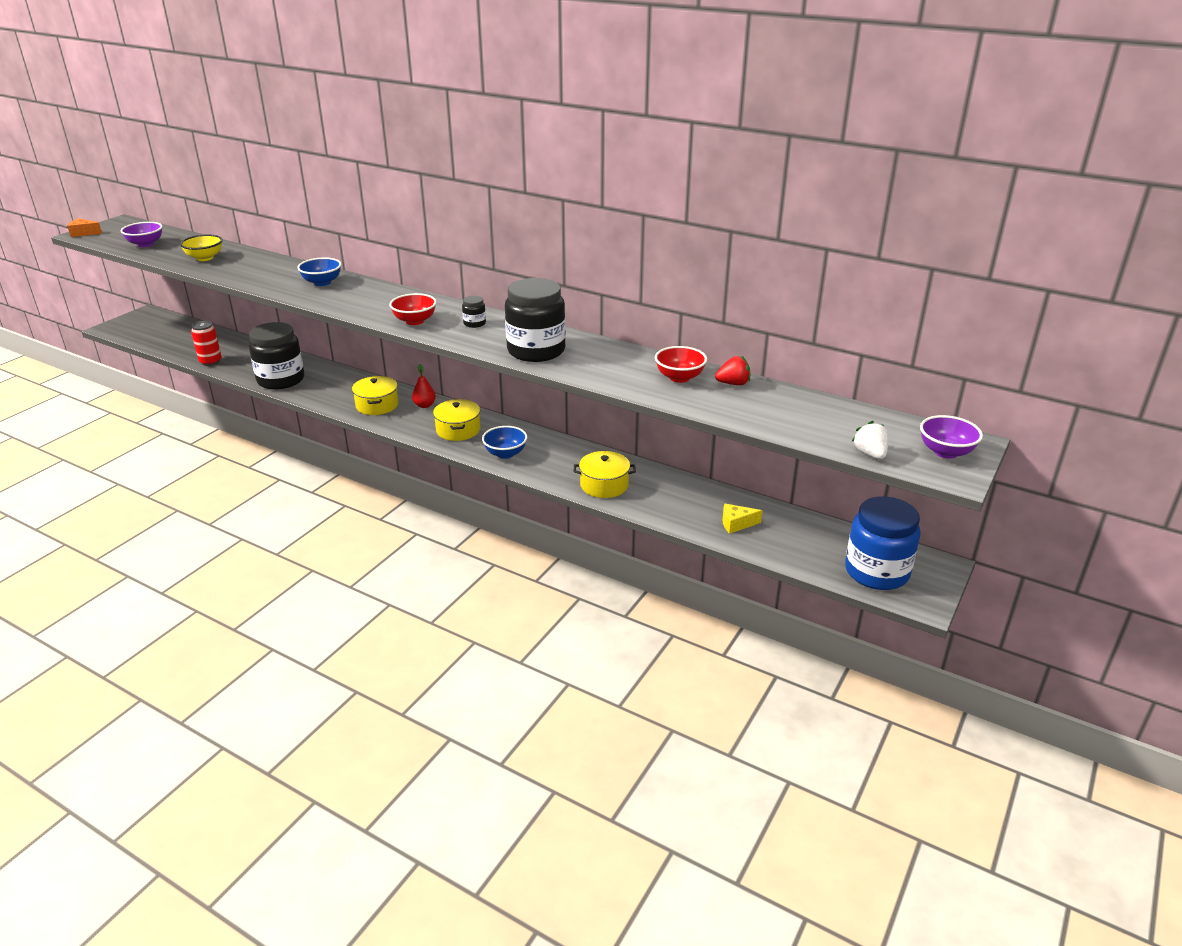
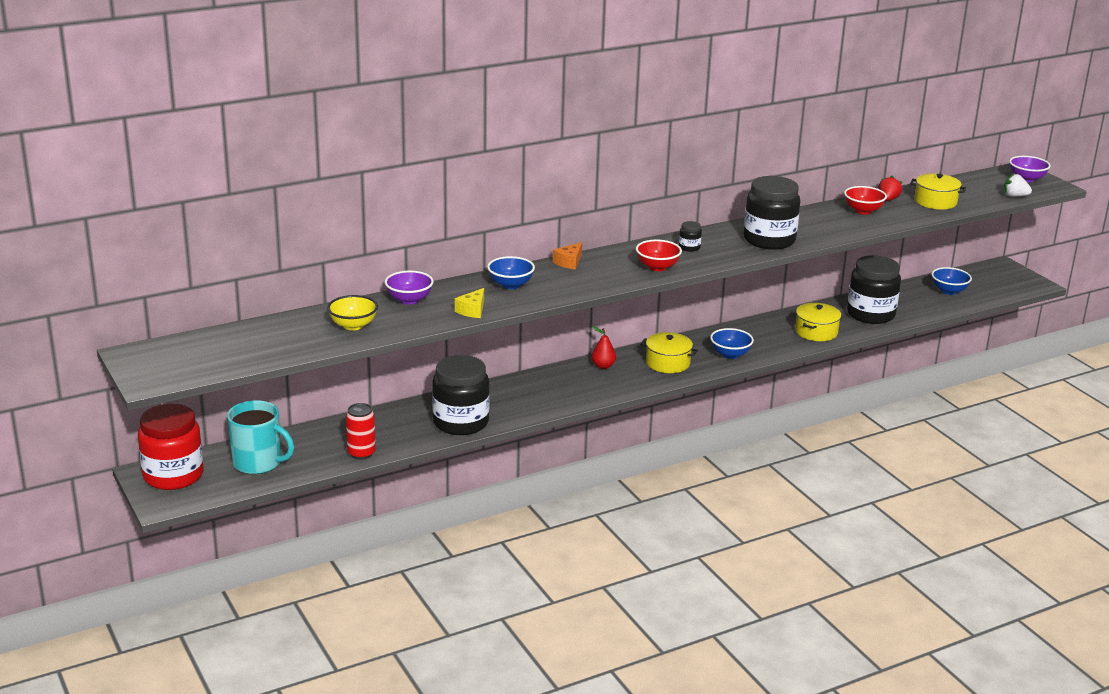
camera: 60 degrees left, 5 degrees down
(84, 233) = (146, 380): orange cheese -> orange cheese (569, 262)
(145, 244) = (252, 350): purple bowl -> purple bowl (409, 300)
(147, 320) = (173, 475): none -> red jar
(177, 337) = (258, 463): none -> turquoise mug
(377, 405) = (577, 387): yellow pot -> yellow pot (935, 201)
(683, 506) = (870, 314): none -> black jar
(736, 524) = (908, 305): yellow cheese -> yellow cheese (472, 310)
(811, 542) = (949, 291): none -> blue bowl
(876, 572) = (996, 285): blue jar -> none

